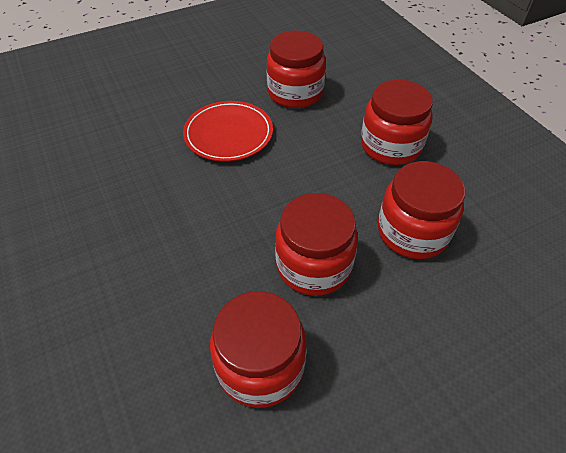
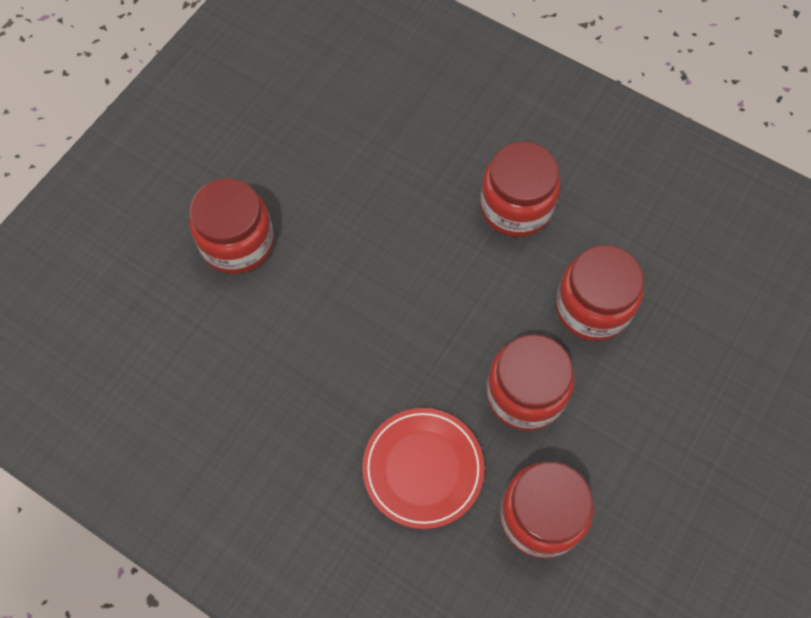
camera: 30 degrees left, 15 degrees up
(228, 134) = (335, 279): red plate -> red plate (423, 468)
(295, 93) = (369, 179): red jar -> red jar (237, 242)

